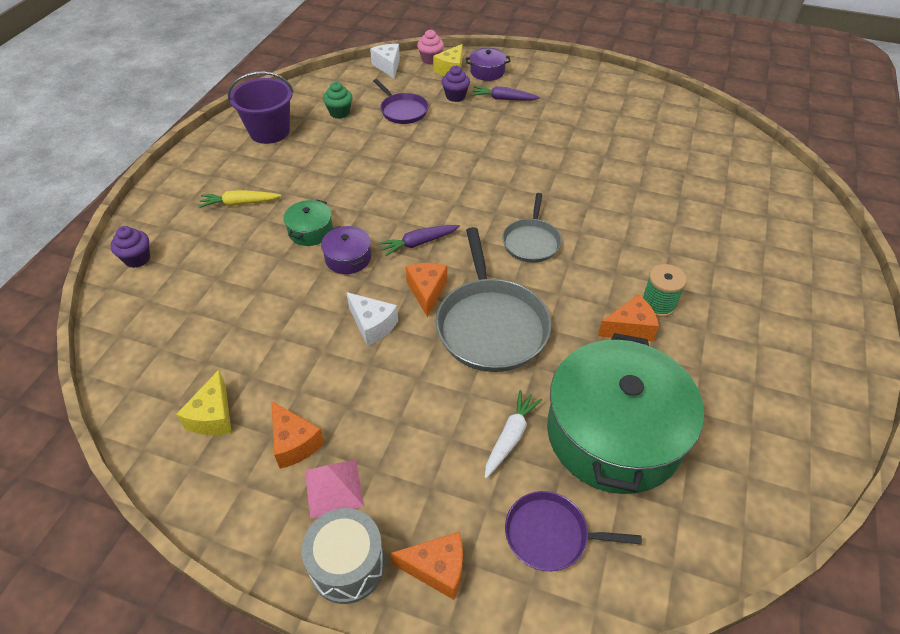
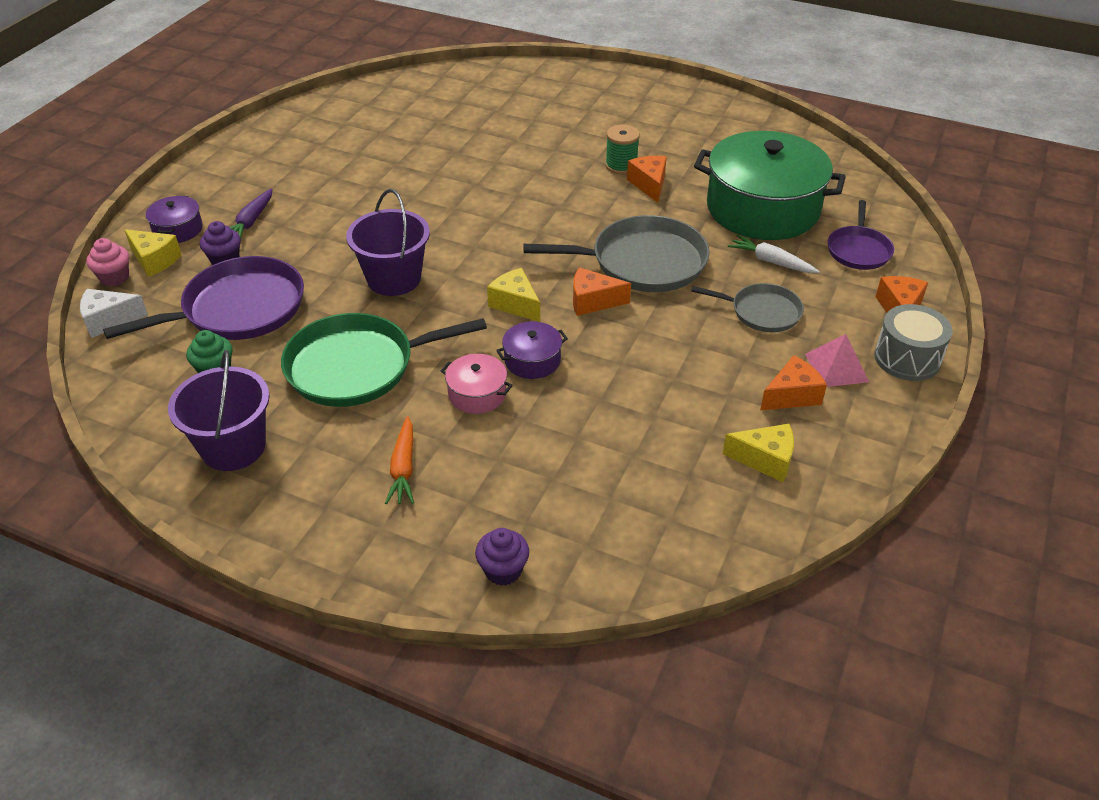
camera: 85 degrees left, 5 degrees down
(240, 203) = (403, 468): yellow carrot -> orange carrot
(310, 231) = (477, 394): green pot -> pink pot
(343, 170) = (357, 366): none -> green pan
(372, 325) = (639, 341): white cheese -> none
(402, 111) = (238, 309): purple pan -> purple pan, size x1.73
(419, 243) = (515, 304): purple carrot -> yellow cheese
(444, 174) = (394, 279): none -> purple bucket
(531, 242) = (526, 226): grey pan -> grey pan (762, 312)

